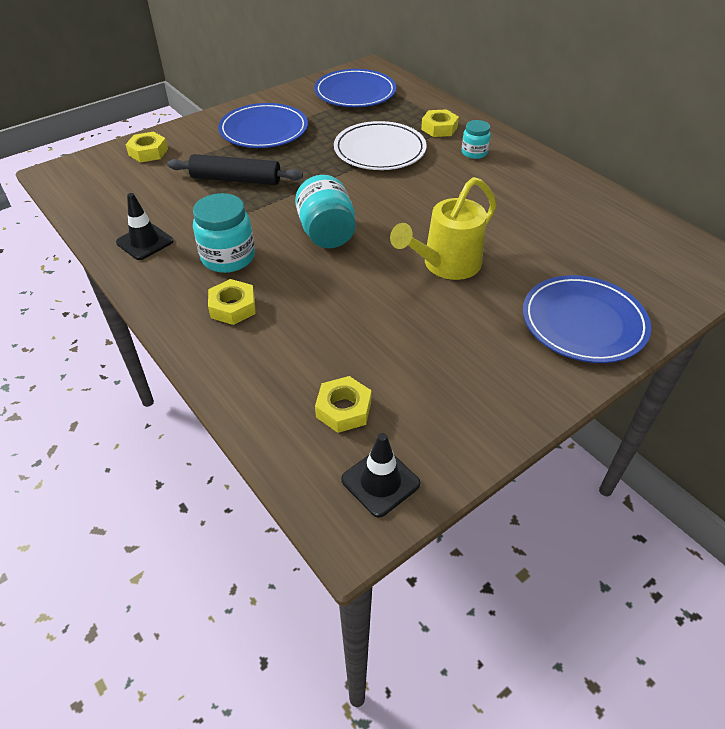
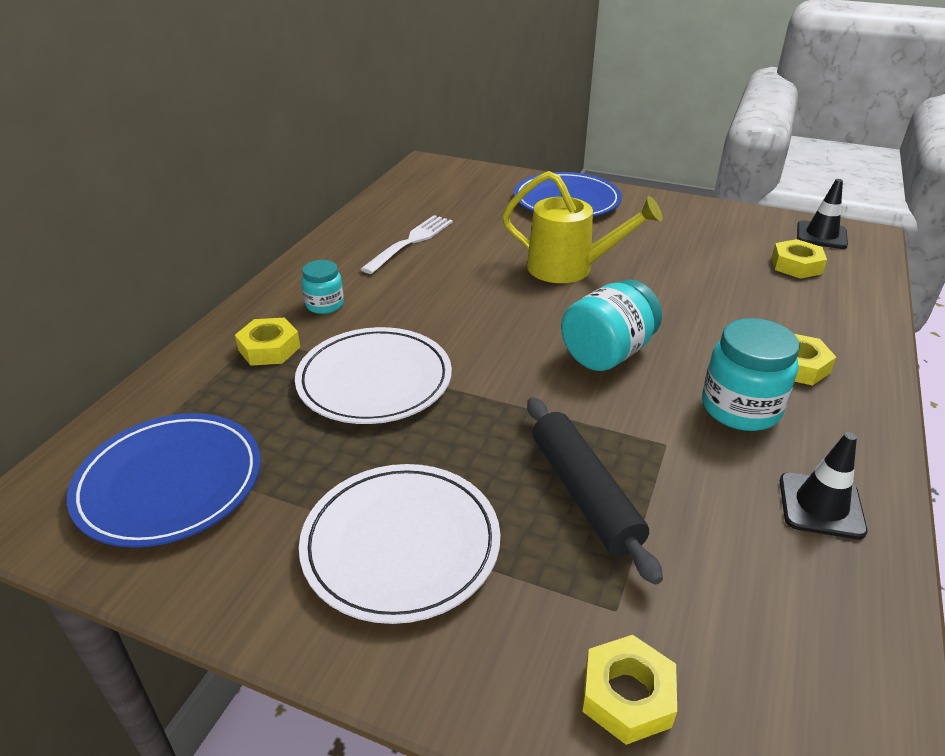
camera: 120 degrees left, 10 degrees down
(264, 130) = (401, 544): blue plate -> white plate
(544, 206) = (411, 242): none -> white fork

